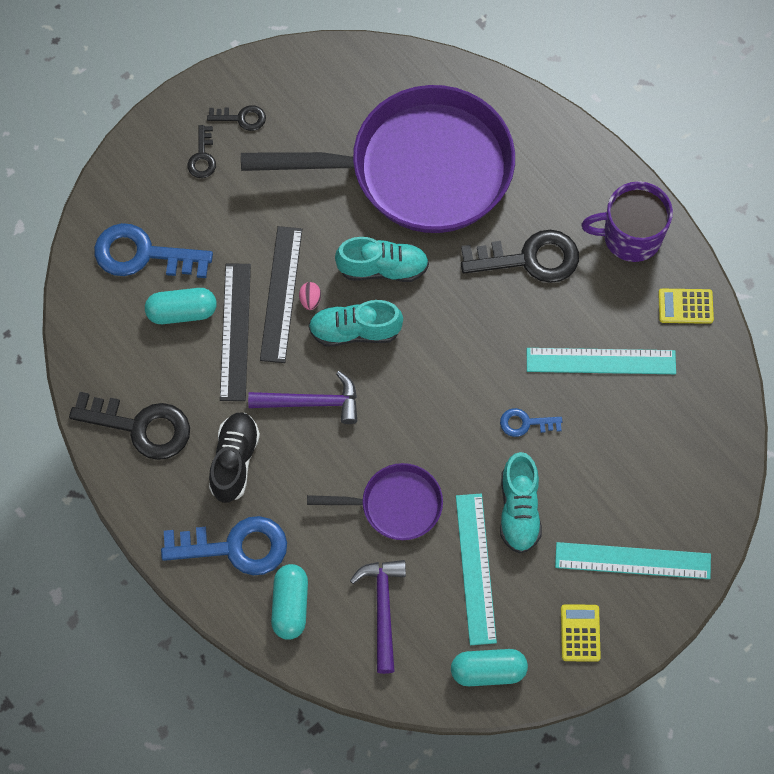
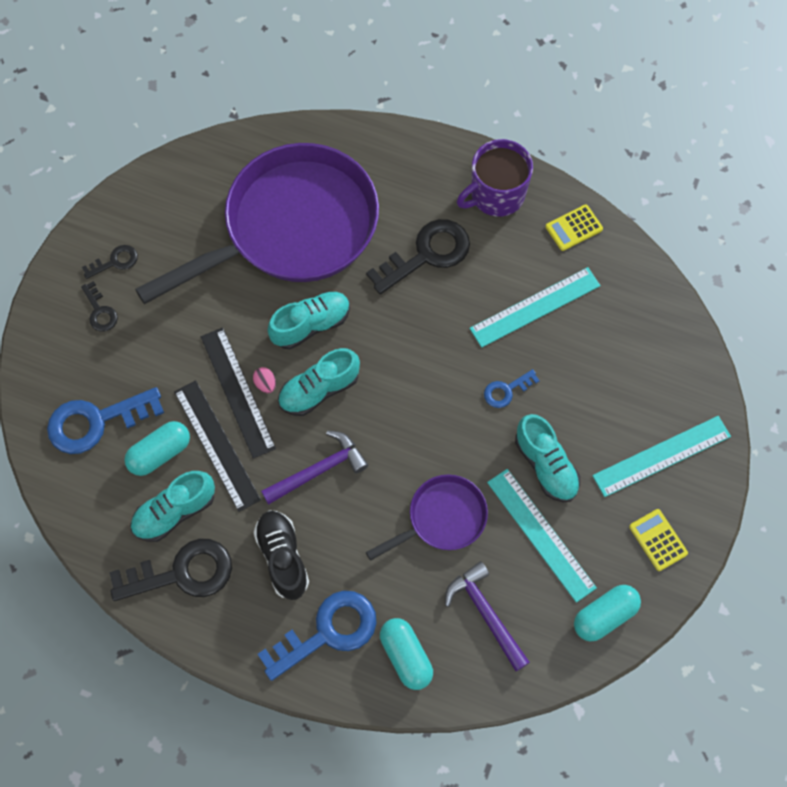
camera: 30 degrees left, 0 degrees up
(165, 370) = (175, 512): none -> turquoise shoe

